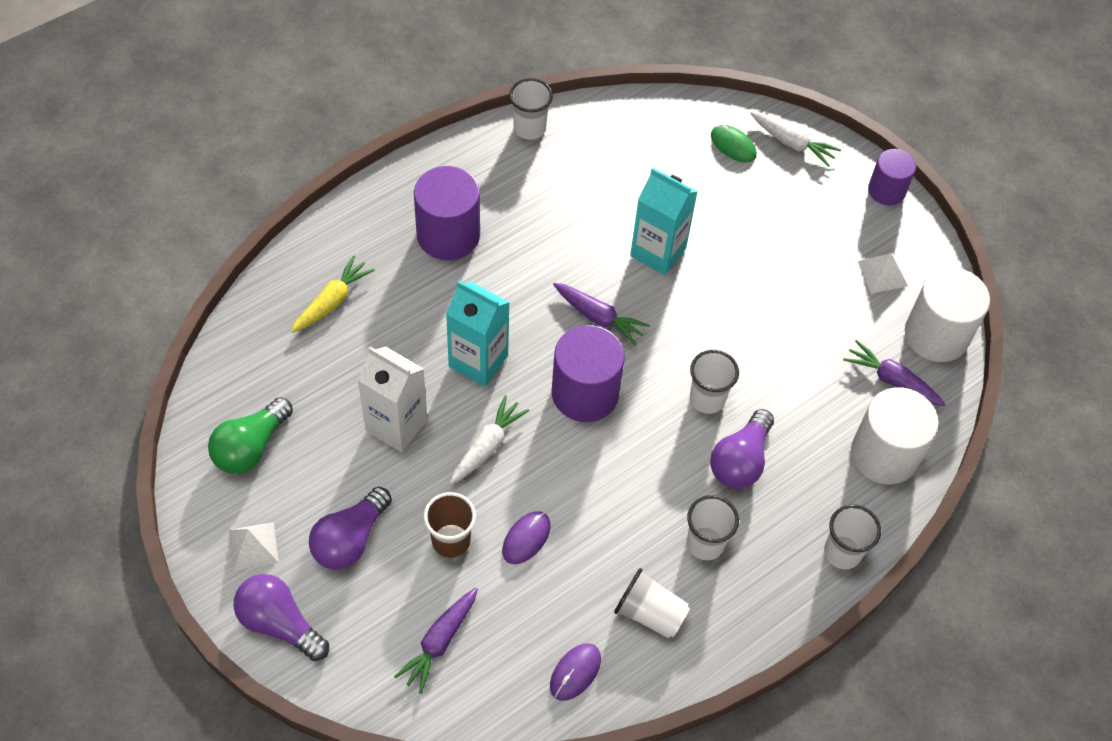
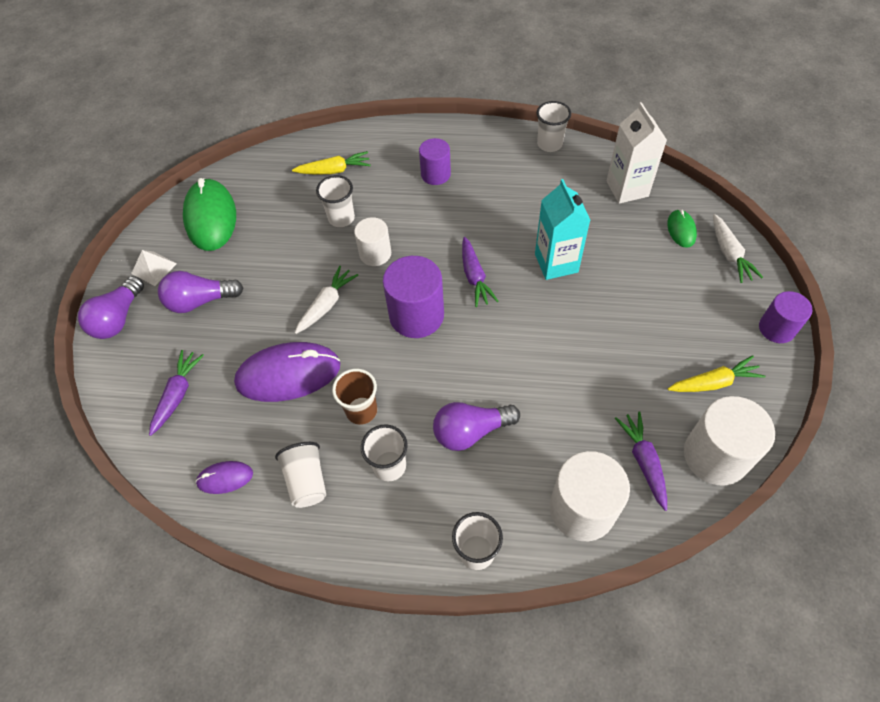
camera: 50 degrees right, 0 degrees up
(251, 447) = (211, 217): green light bulb -> green mouse
(280, 624) = (118, 318): purple light bulb -> purple light bulb turned 150 degrees counterclockwise
(396, 425) = (292, 257): white carton -> white carton (627, 189)
(439, 642) = (178, 395): purple carrot -> purple carrot turned 120 degrees clockwise
(448, 235) = (435, 174): purple cylinder -> purple cylinder, size x0.62
(451, 541) = (247, 343): brown cup -> brown cup (361, 411)
(478, 361) = (375, 254): turquoise carton -> white cylinder
(487, 446) = (326, 305): white carrot -> white carrot turned 45 degrees counterclockwise
(526, 538) = (288, 374): purple mouse -> purple mouse, size x2.03
(707, 399) = (491, 375): white cup -> white cup (341, 218)
(882, 273) = (713, 382): white pyramid -> yellow carrot

